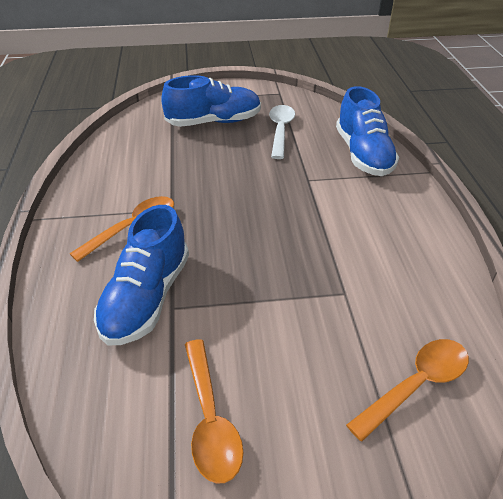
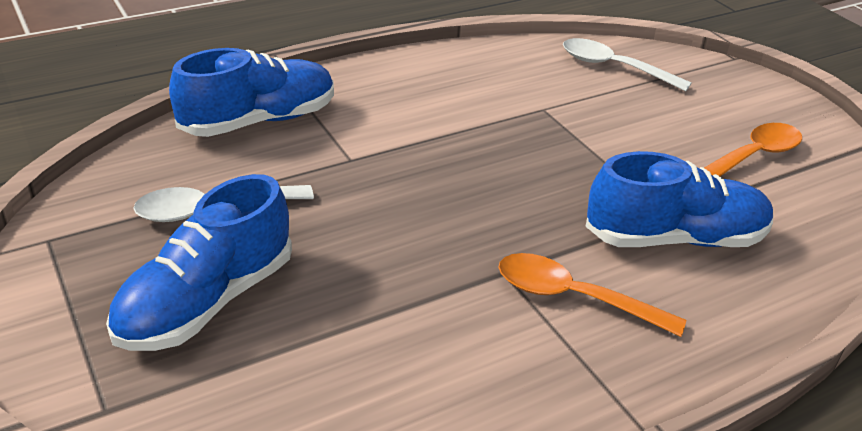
camera: 115 degrees left, 5 degrees down
(214, 122) = (206, 301): blue shoe -> blue shoe turned 105 degrees counterclockwise
(416, 385) = (614, 67): orange spoon -> white spoon

